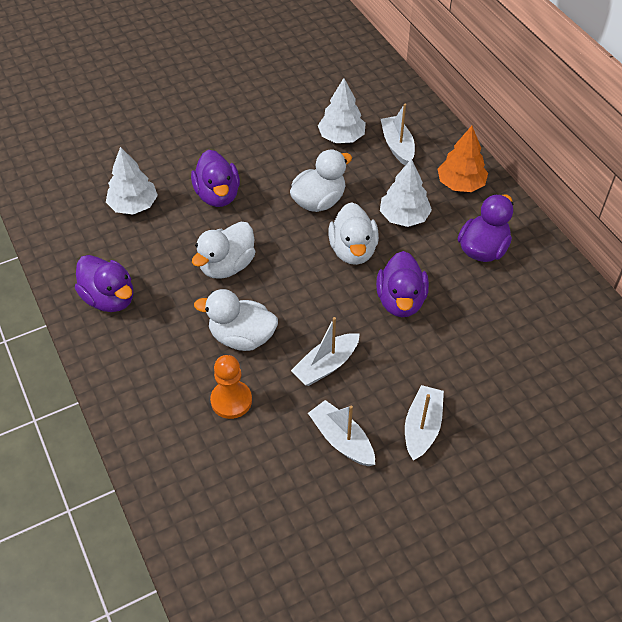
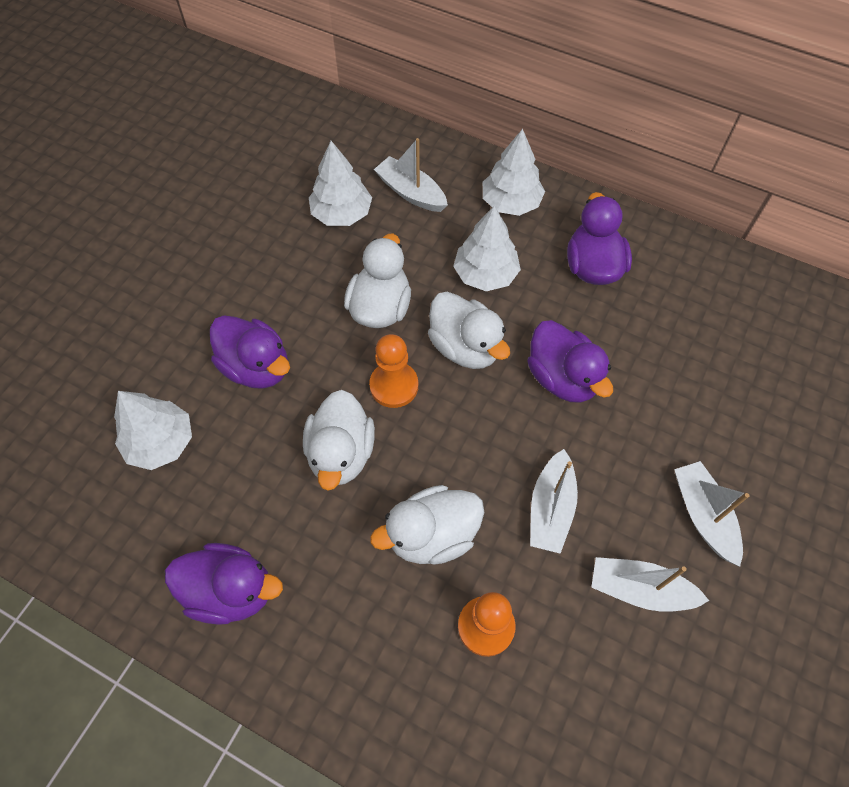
camera: 35 degrees left, 10 degrees up
(289, 248) = (394, 386): none -> orange pawn
(460, 184) = (510, 203): orange tree -> white tree

